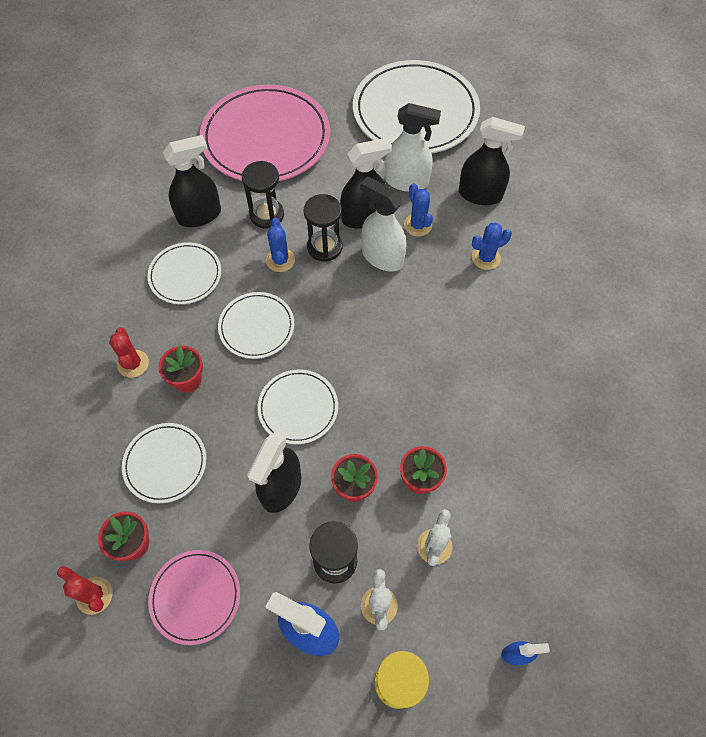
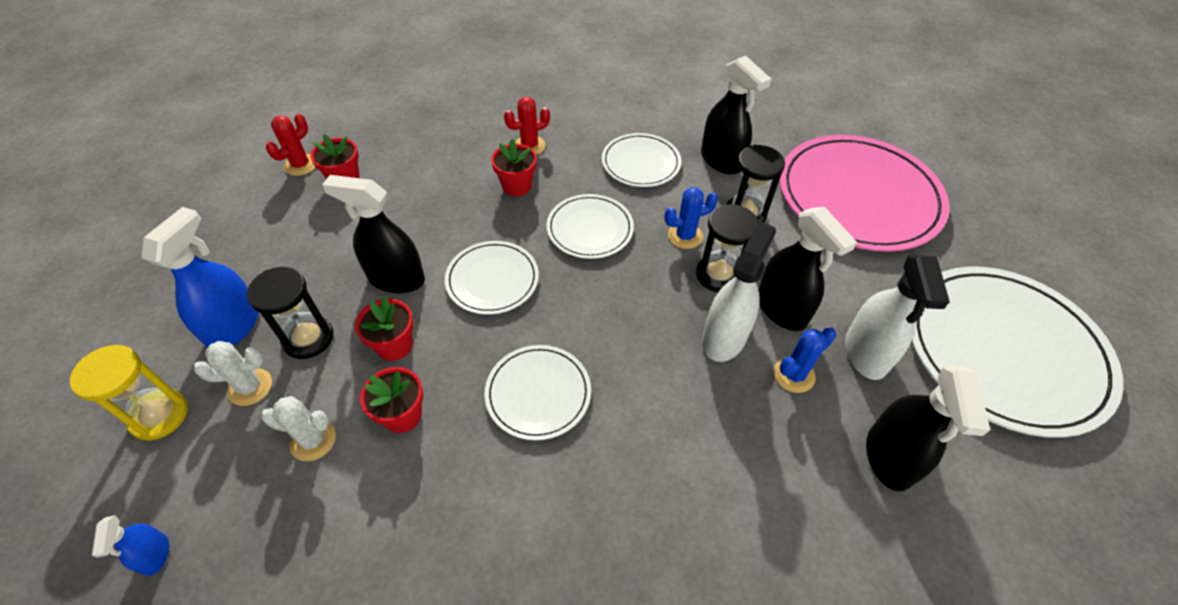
camera: 80 degrees right, 10 degrees down
(165, 463) = (424, 186): white plate -> white plate (538, 393)
(195, 597) = (287, 230): pink plate -> none
(486, 258) = (769, 474): blue cactus -> none

